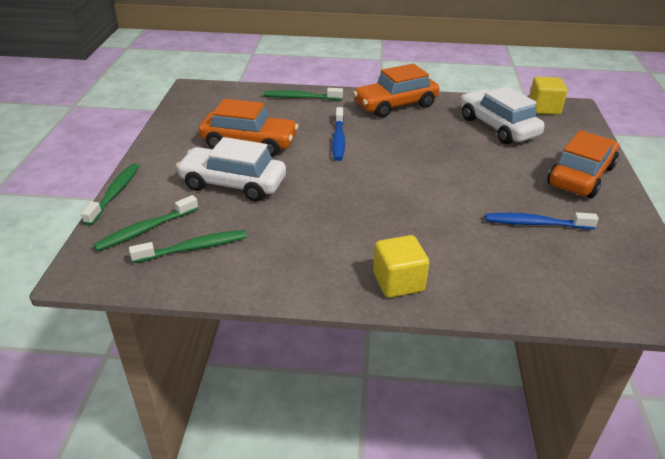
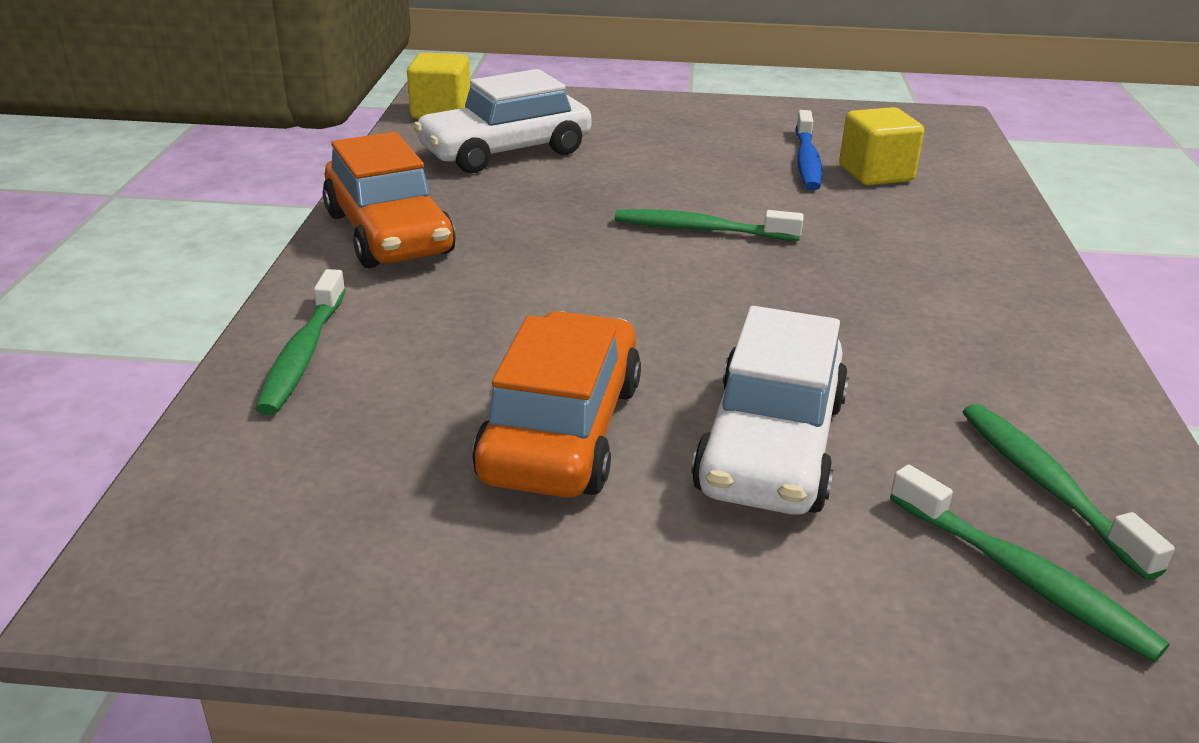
camera: 90 degrees left, 5 degrees down
(115, 193) = (882, 677): green toothbrush -> green toothbrush (700, 230)
(338, 139) = (547, 304): blue toothbrush -> none
(398, 282) = (1007, 266): yellow cube -> yellow cube (875, 174)
(580, 176) = (667, 118): orange car -> none

